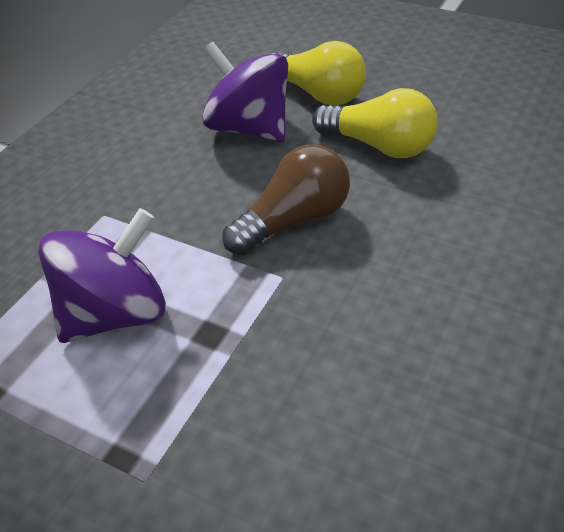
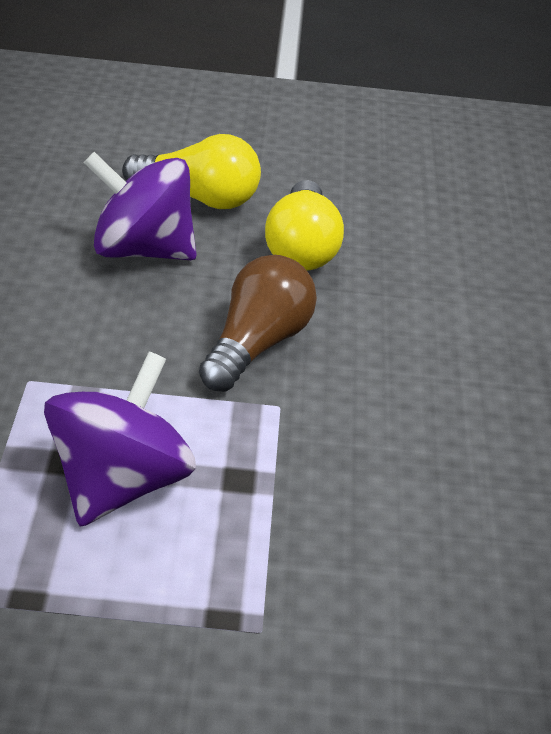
camera: 30 degrees left, 5 degrees down
(379, 146) = (301, 248): yellow light bulb -> yellow light bulb turned 90 degrees clockwise

